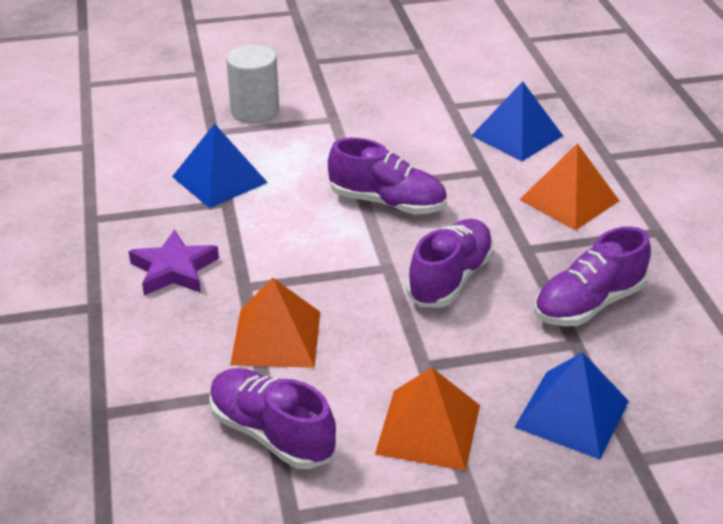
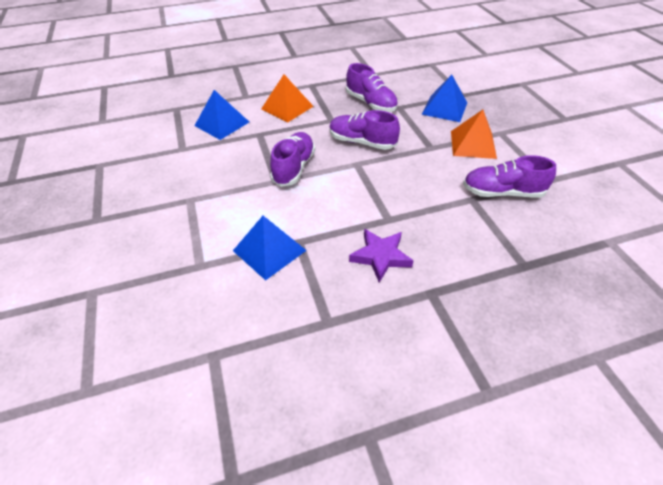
camera: 95 degrees left, 10 degrees up
(255, 111) = (170, 244): white cylinder -> none
(271, 434) = (502, 192): purple shoe -> purple shoe turned 60 degrees clockwise
(276, 338) = (430, 200): orange pyramid -> none

